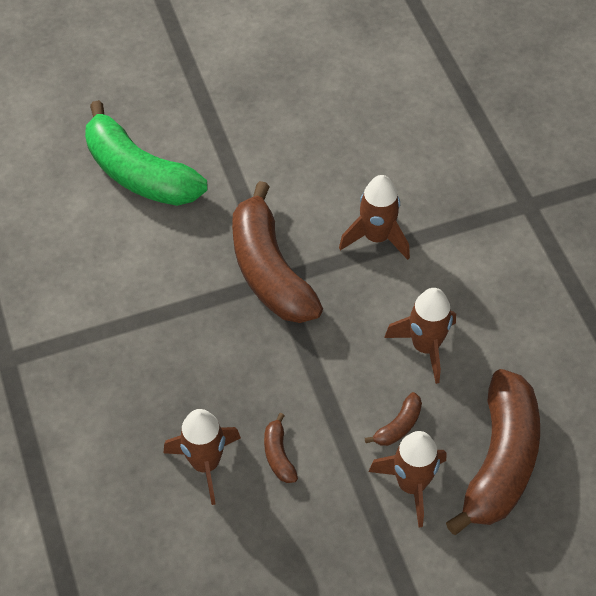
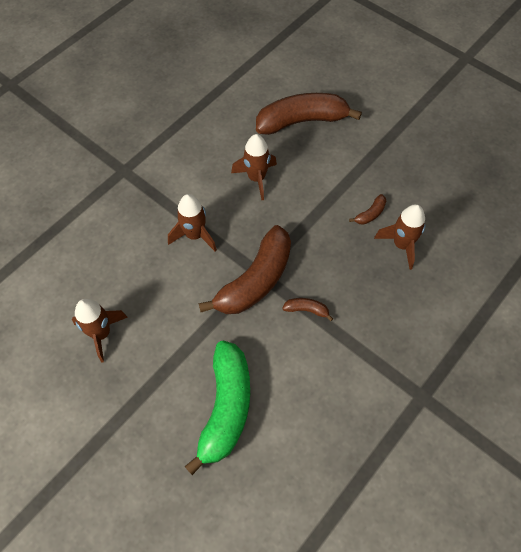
camera: 120 degrees left, 5 degrees up
(398, 426) = (313, 169): brown banana -> brown banana (307, 310)
(411, 485) = (342, 150): brown rocket -> brown rocket (101, 333)

